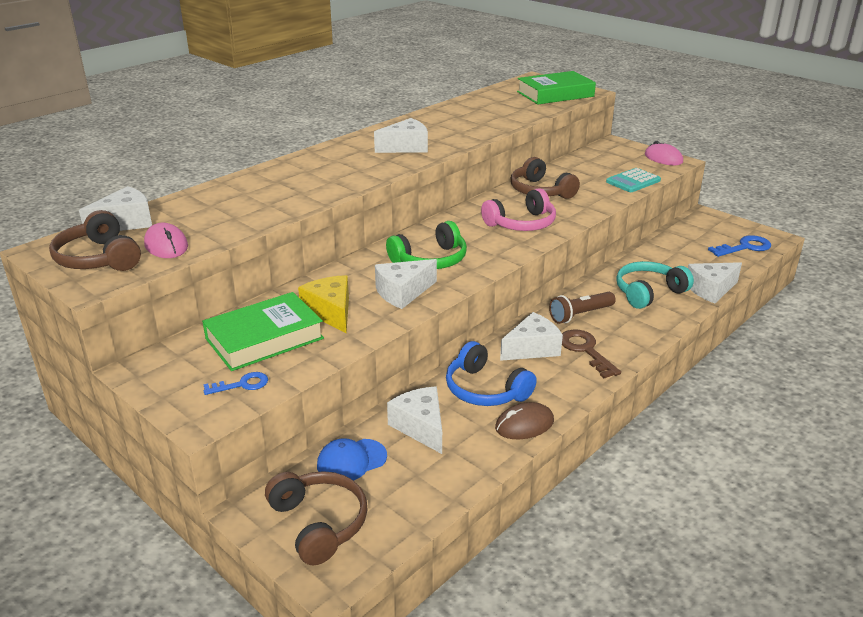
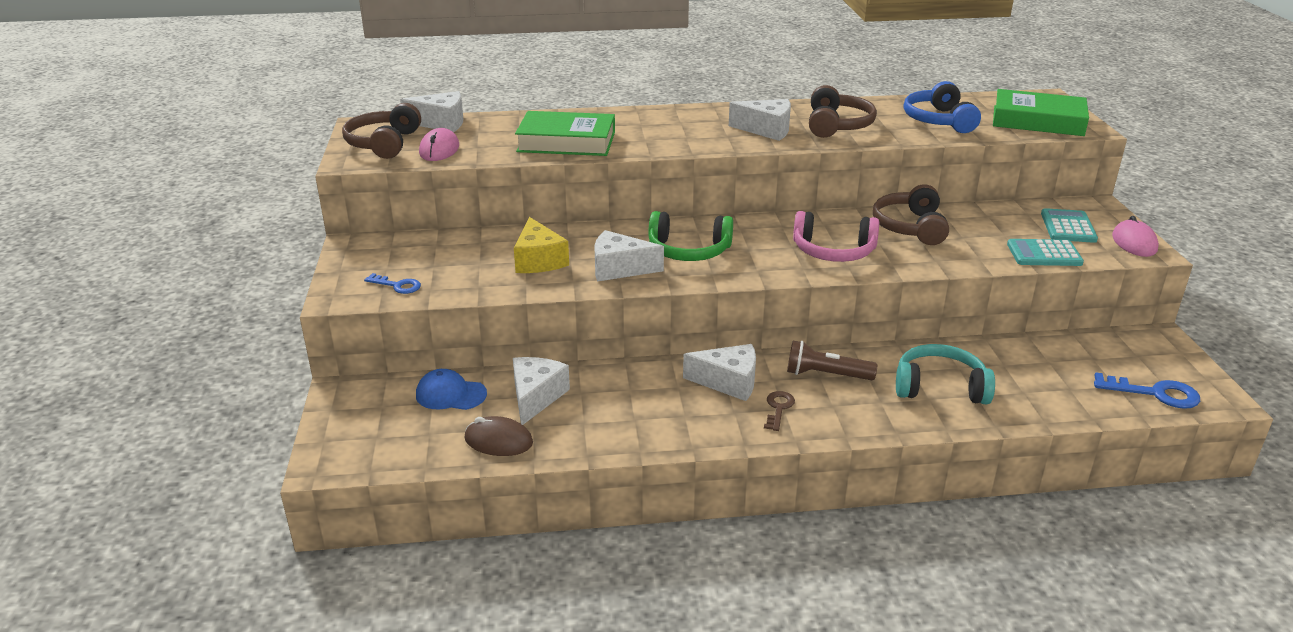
camera: 40 degrees right, 0 degrees up
(264, 338) = (462, 259): green book -> green book (566, 142)
(319, 523) = (368, 425): brown headphones -> brown headphones (837, 125)
(331, 312) = (538, 260): yellow cheese -> yellow cheese turned 150 degrees clockwise
(485, 389) = (632, 395): blue headphones -> blue headphones (938, 120)
(524, 424) = (621, 440): brown mouse -> brown mouse (498, 441)
(585, 350) = (778, 408): brown key -> brown key, size x0.63
(620, 160) = (1068, 227): none -> turquoise calculator
(711, 289) = (1024, 417): white cheese -> none

